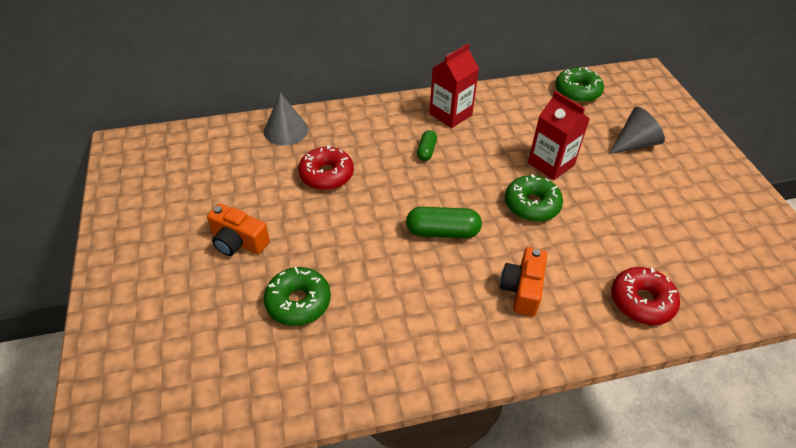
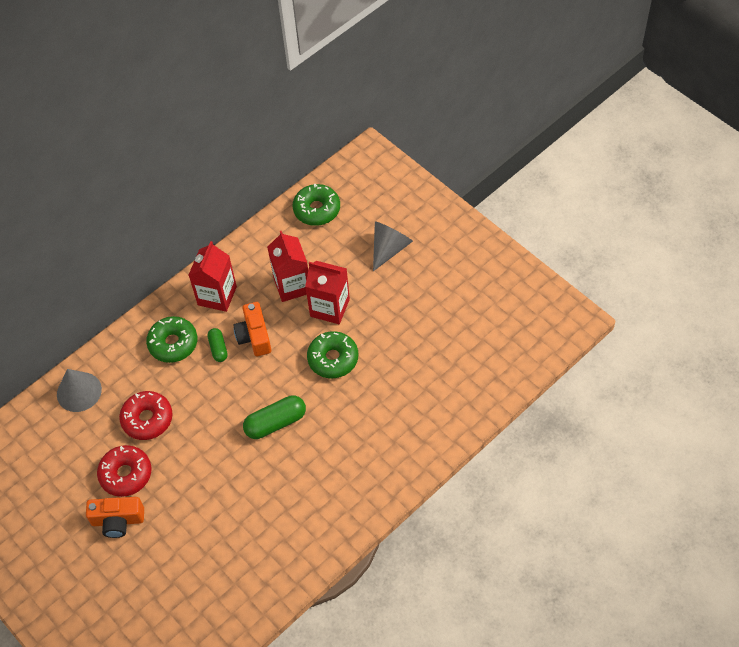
camera: 25 degrees left, 10 degrees up
(298, 302) = (201, 543): green donut -> green donut (173, 343)
(522, 289) = (361, 441): orange camera -> orange camera (254, 336)
(524, 134) = (292, 285): none -> red carton
(641, 301) = (449, 404): red donut -> red donut (126, 474)

